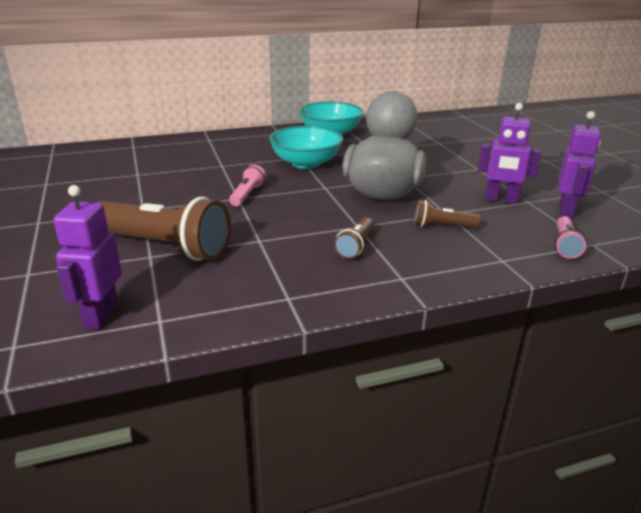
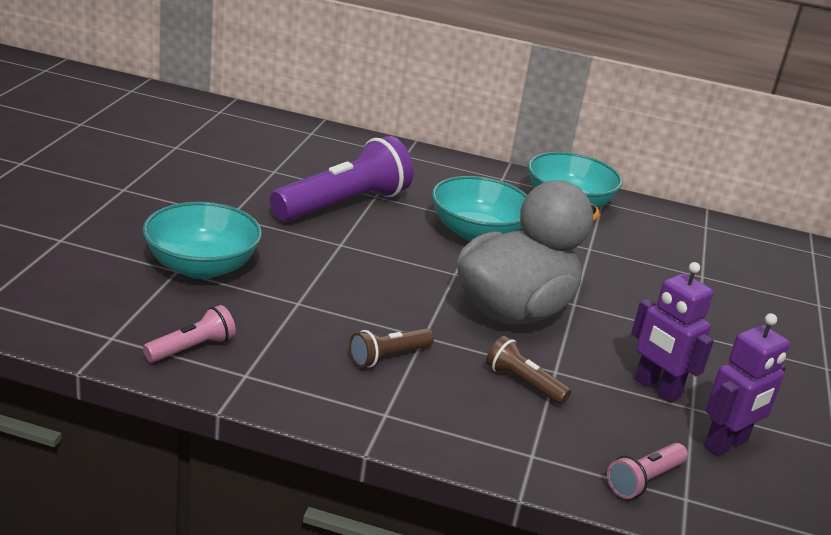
camera: 30 degrees right, 0 degrees up
(101, 315) = (72, 308): purple robot -> none
(165, 246) = (201, 267): brown flashlight -> turquoise bowl
(208, 176) = (343, 204): none -> purple flashlight
(247, 195) = (355, 245): pink flashlight -> pink flashlight (192, 348)

